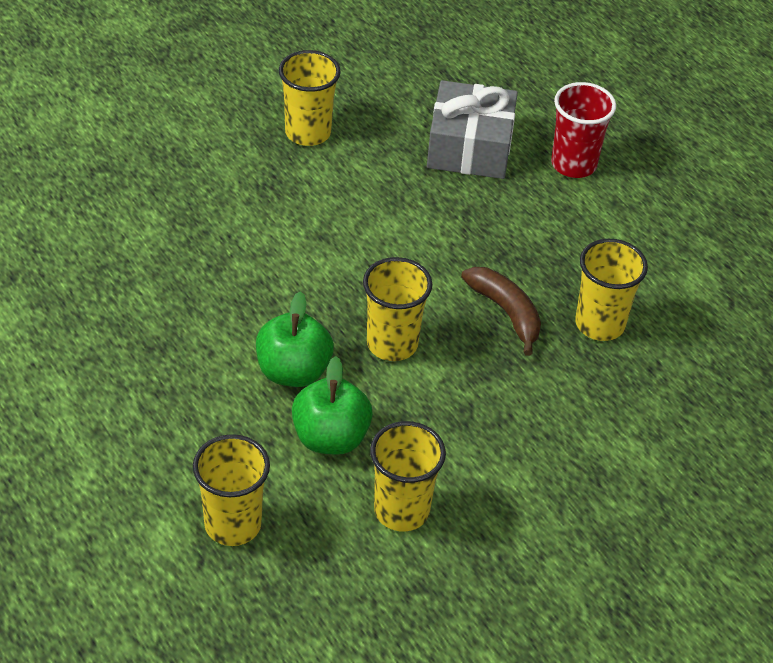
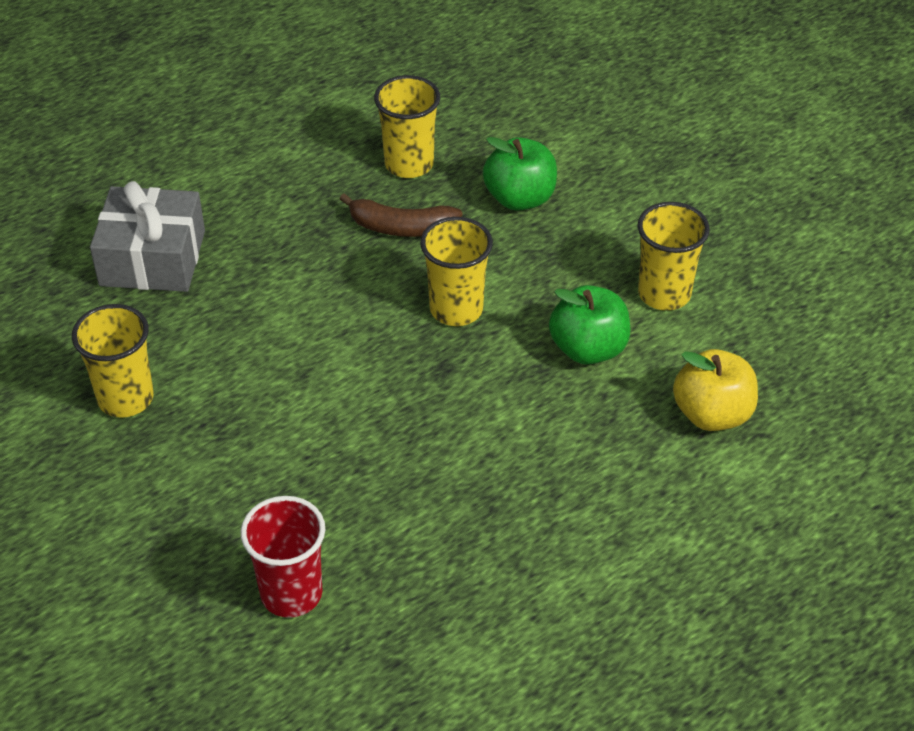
camera: 90 degrees left, 0 degrees up
(232, 524) = (712, 414): yellow cup -> yellow apple
(293, 371) = (506, 383): green apple -> green apple (520, 198)
(506, 312) = (401, 227): brown banana -> brown banana turned 135 degrees counterclockwise
(573, 164) = (180, 179): red cup -> red cup (291, 593)

